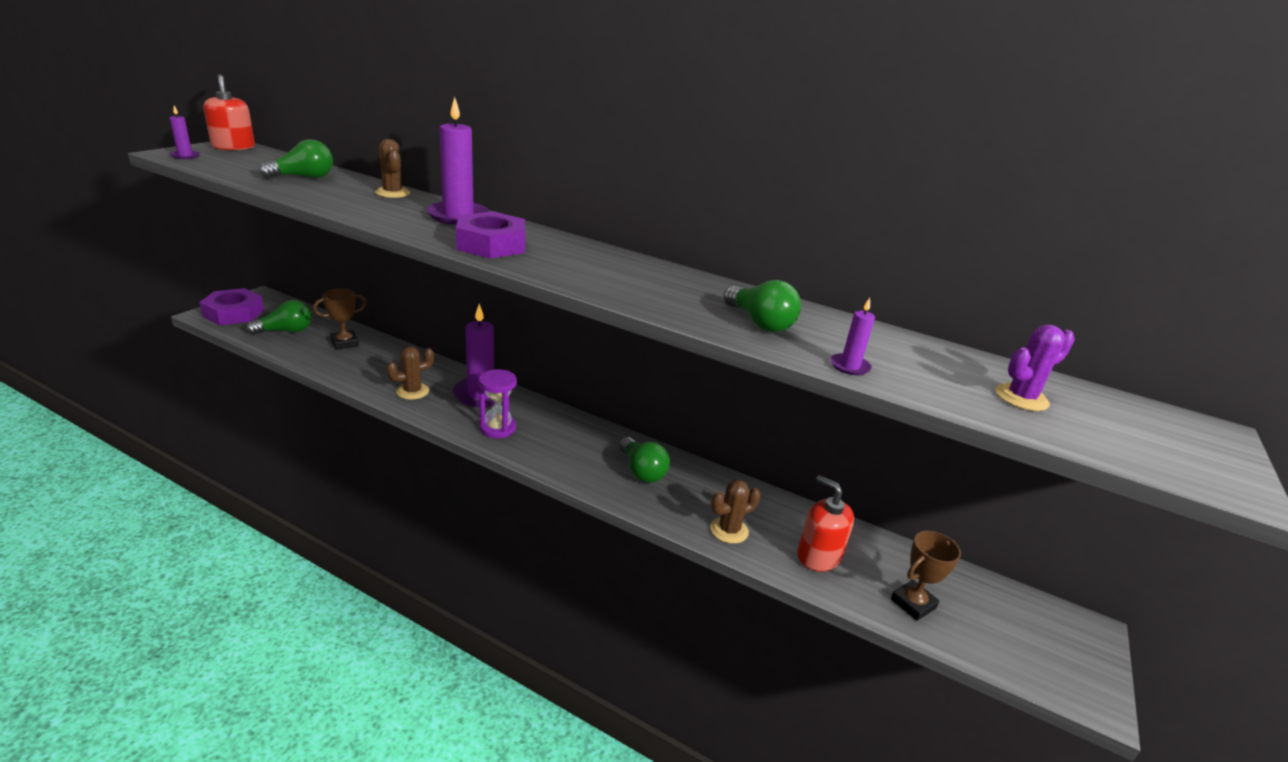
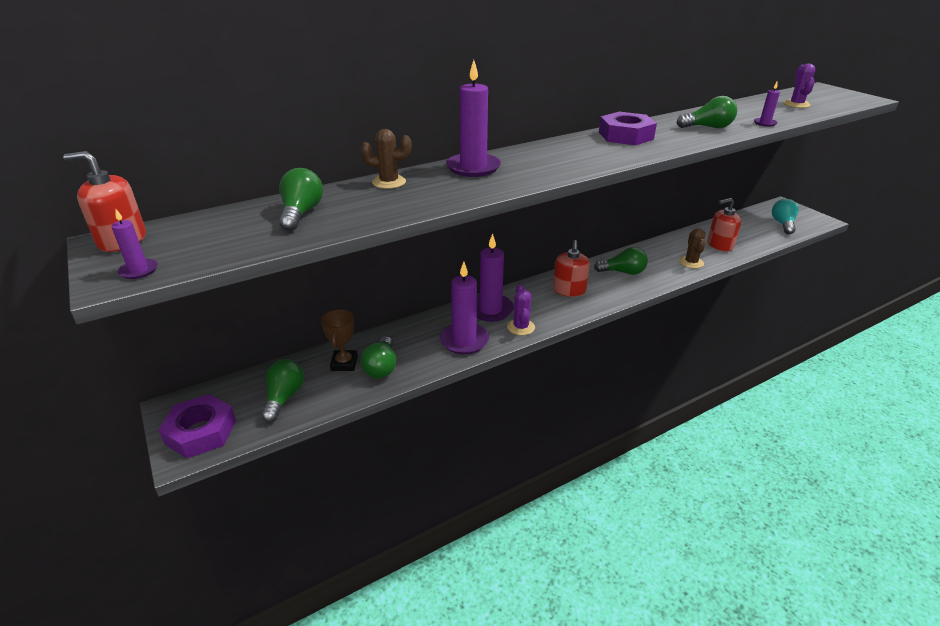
camera: 55 degrees left, 5 degrees up
(346, 360) = (381, 367): none -> green light bulb
(412, 391) = (464, 341): brown cactus -> purple candle
(458, 419) = (521, 327): none -> purple cactus
(491, 244) = (549, 167): purple nut -> purple nut (625, 136)
(498, 428) = (544, 313): purple hourglass -> none
(561, 437) = (569, 290): none -> red soap dispenser
(913, 603) = (760, 235): brown trophy -> none
(995, 633) = (782, 224): none -> turquoise light bulb

